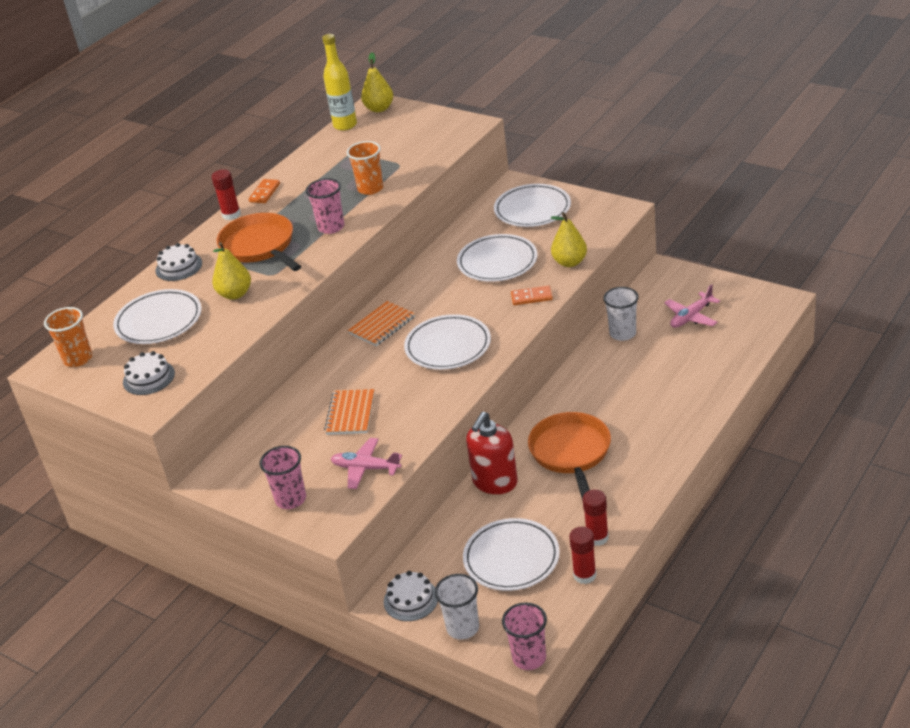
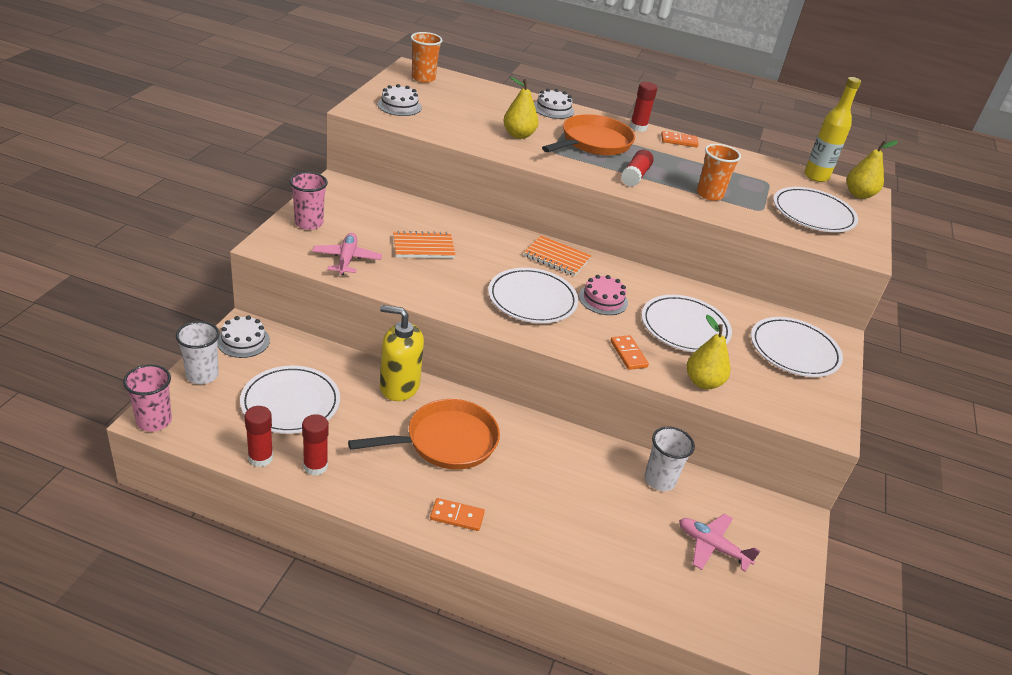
camera: 65 degrees right, 0 degrees up
(159, 321) = (476, 105): white plate -> white plate (813, 213)
(331, 227) = (635, 176): pink cup -> red glue stick
(453, 303) = (603, 299): none -> pink cake
(495, 482) = (399, 386): red soap dispenser -> yellow soap dispenser
(658, 450) = (457, 516): none -> orange domino

